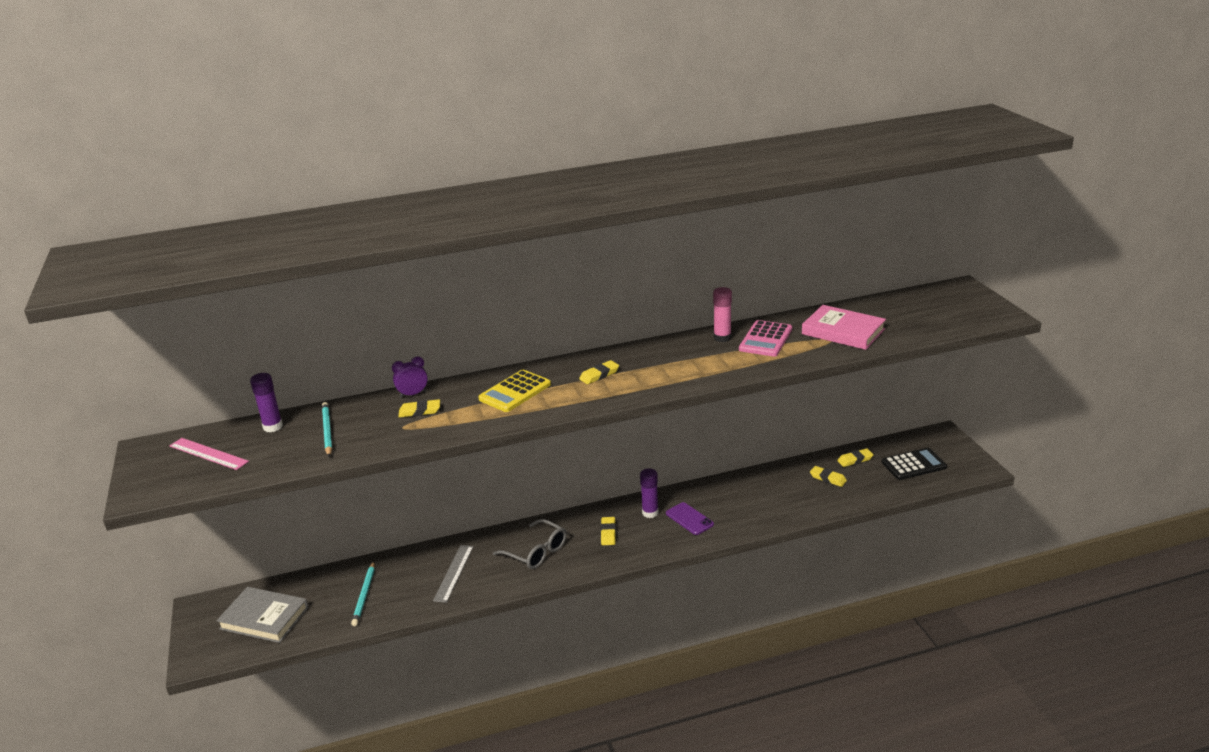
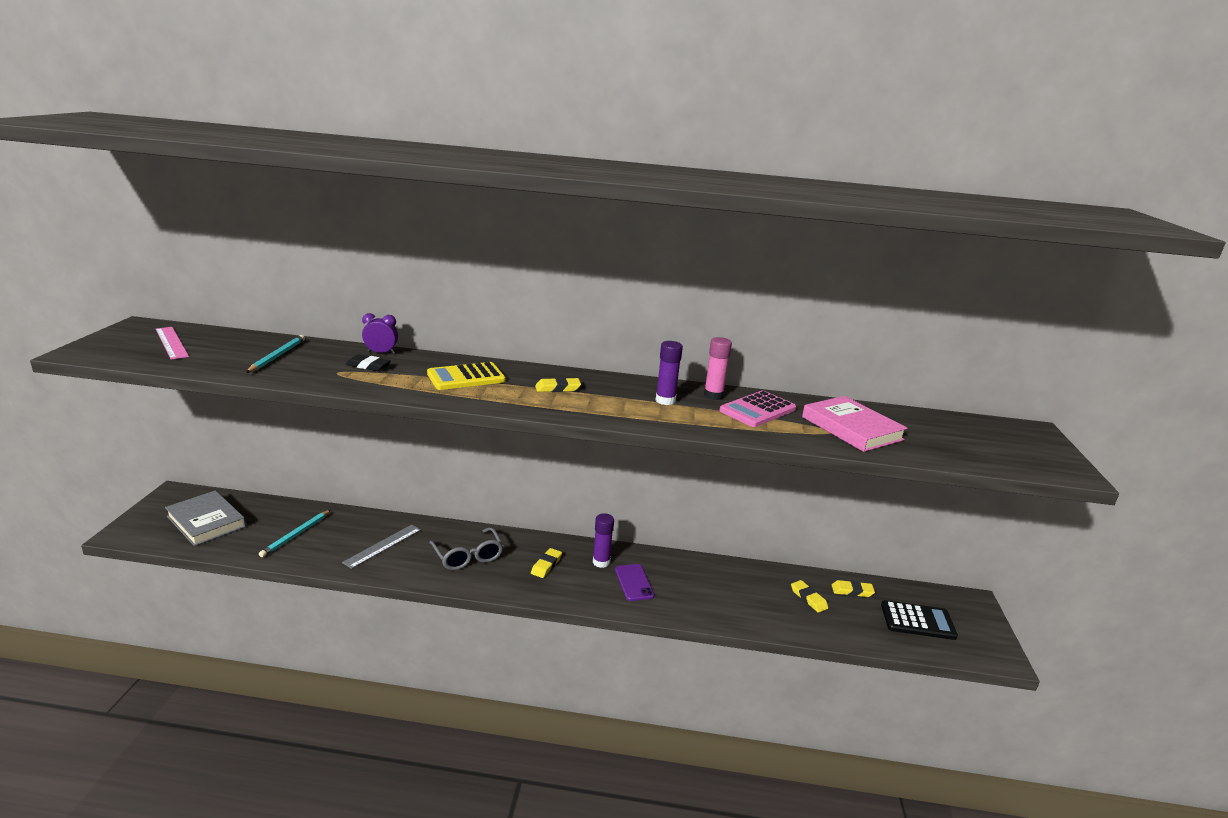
camera: 20 degrees right, 5 degrees down
(273, 427) = (244, 340): purple glue stick -> purple glue stick (665, 400)
(420, 411) = (368, 366): yellow eraser -> black eraser

